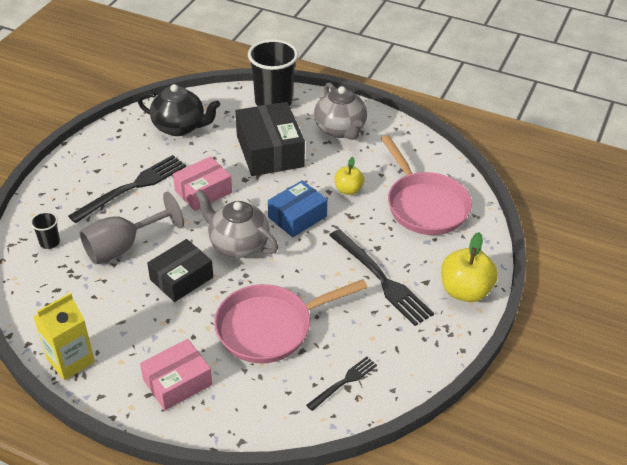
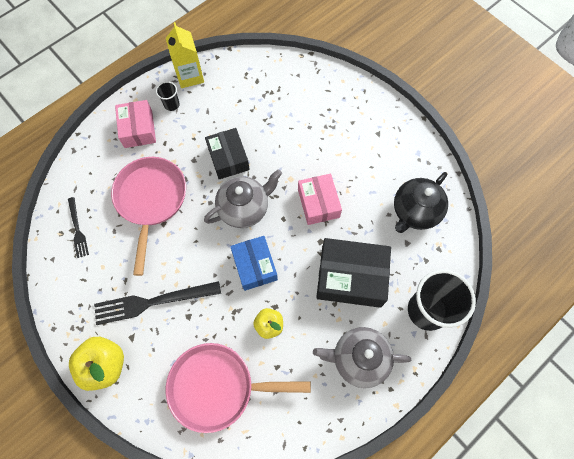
camera: 115 degrees right, 25 degrees up
(49, 242) = (306, 85): black cup -> black cup (171, 104)
(123, 246) = (280, 130): grey goblet -> none
(132, 187) = (345, 153): black fork -> none

